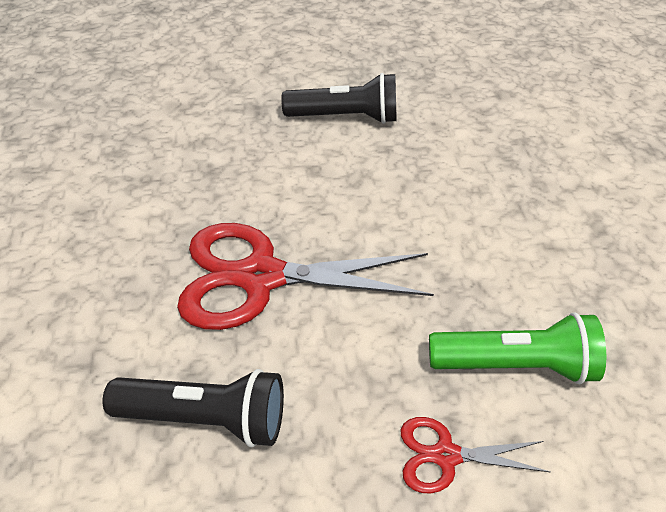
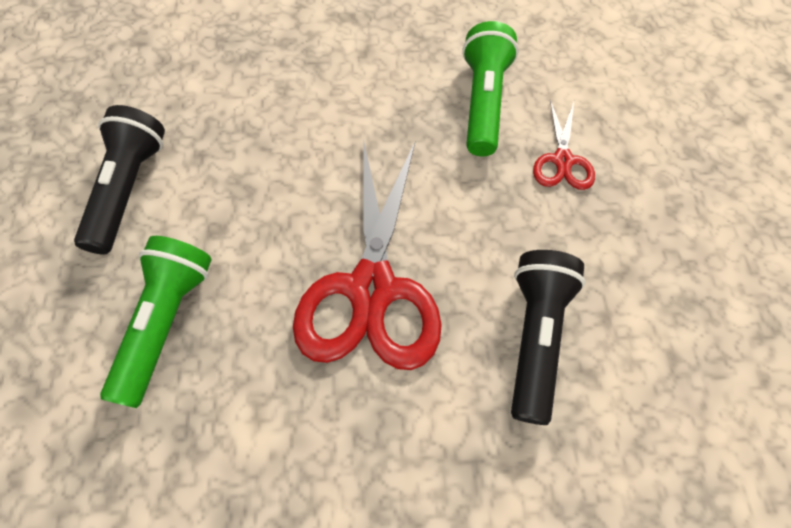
camera: 85 degrees left, 15 degrees up
(230, 156) = (166, 323): none -> green flashlight

